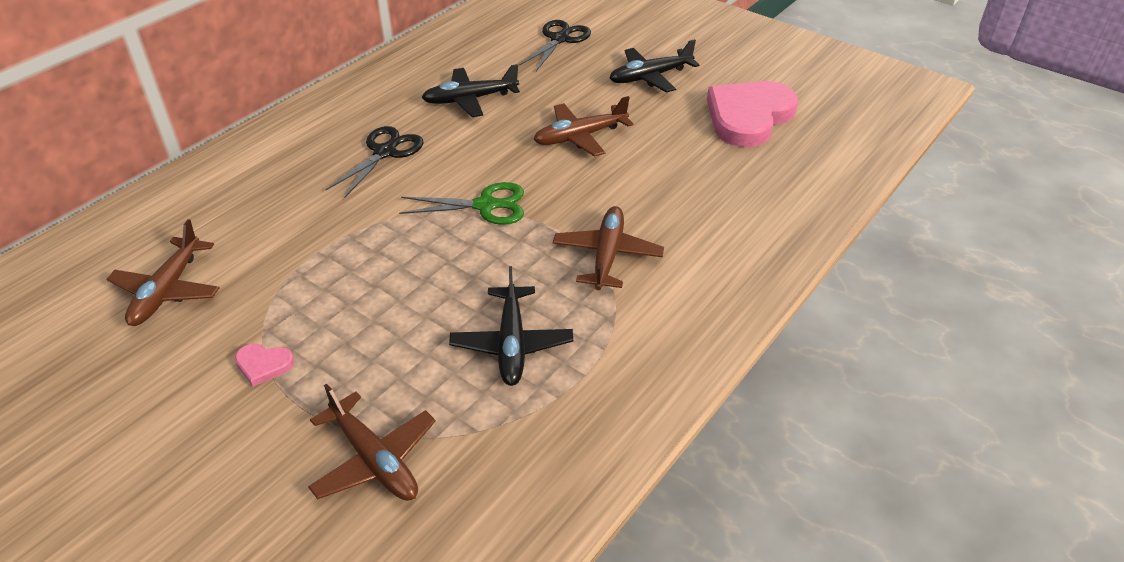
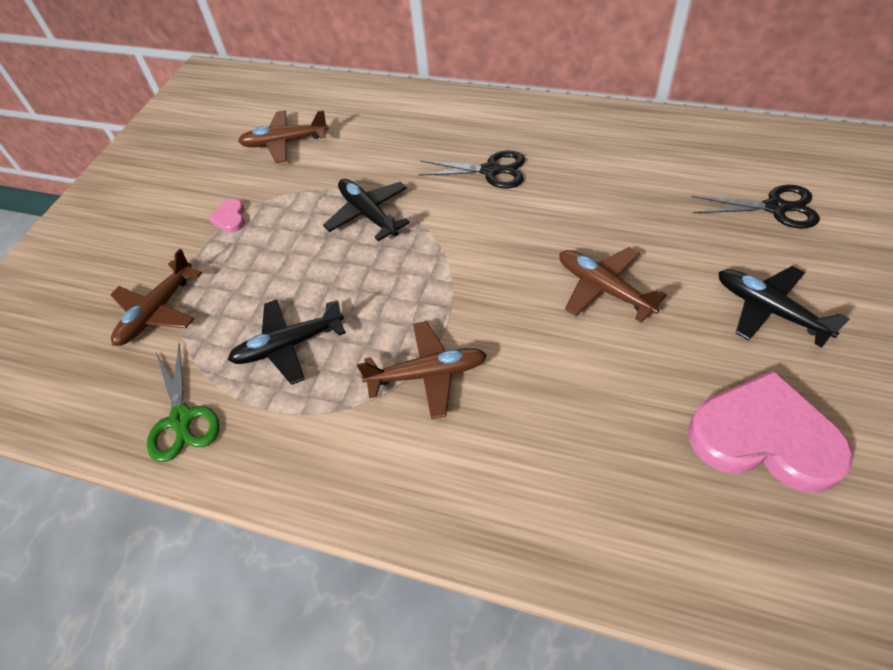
camera: 75 degrees right, 10 degrees up
(470, 99) = (606, 188): black plane -> black plane (368, 214)
(485, 205) = (454, 261): green scissors -> green scissors (182, 419)

